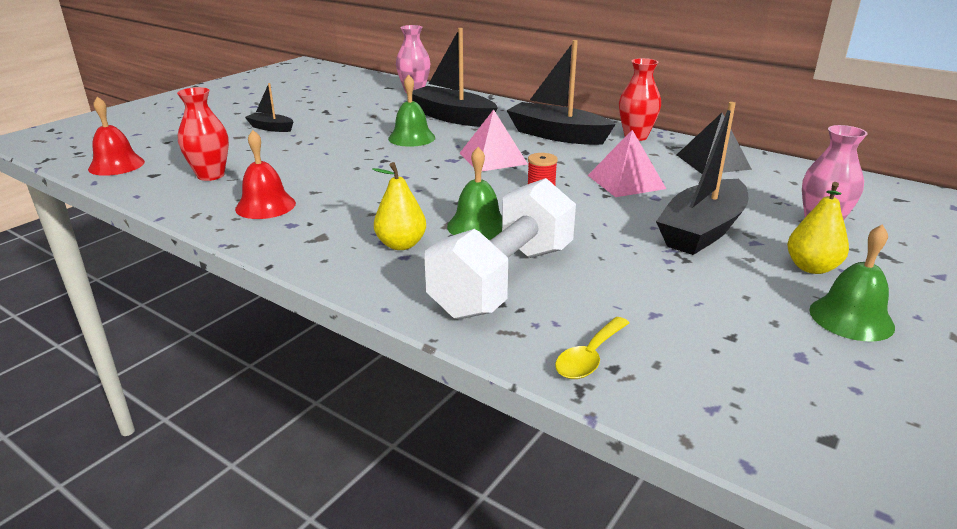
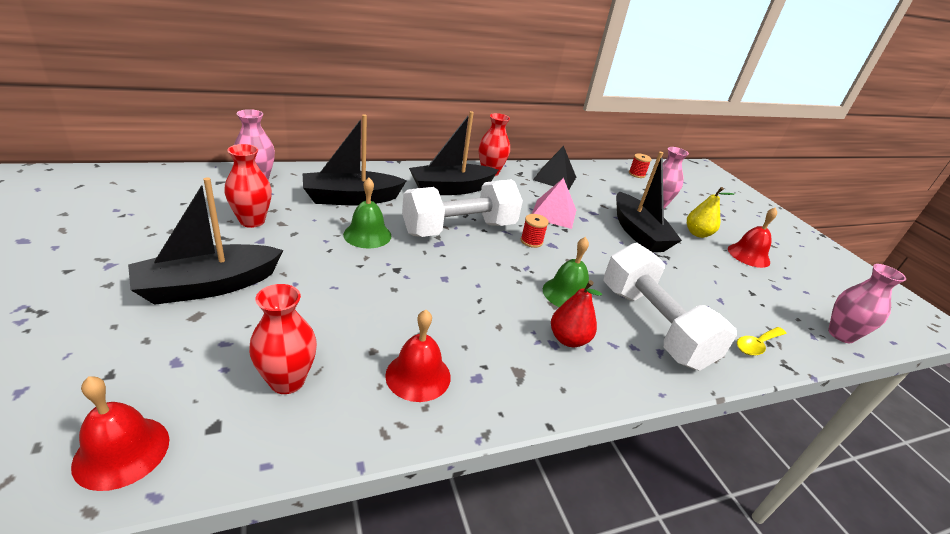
camera: 60 degrees left, 5 degrees up
(271, 128) = (208, 286): black boat -> black boat, size x2.00
(359, 110) = (252, 221): none -> red vase
(401, 245) = (568, 339): yellow pear -> red pear
(493, 158) = (459, 229): pink pyramid -> white dumbbell
(589, 357) = (757, 345): yellow spoon -> yellow spoon turned 75 degrees clockwise
(775, 439) = (841, 335): none -> pink vase
(851, 318) = (748, 255): green bell -> red bell
(879, 195) = (636, 174): none -> red spool

